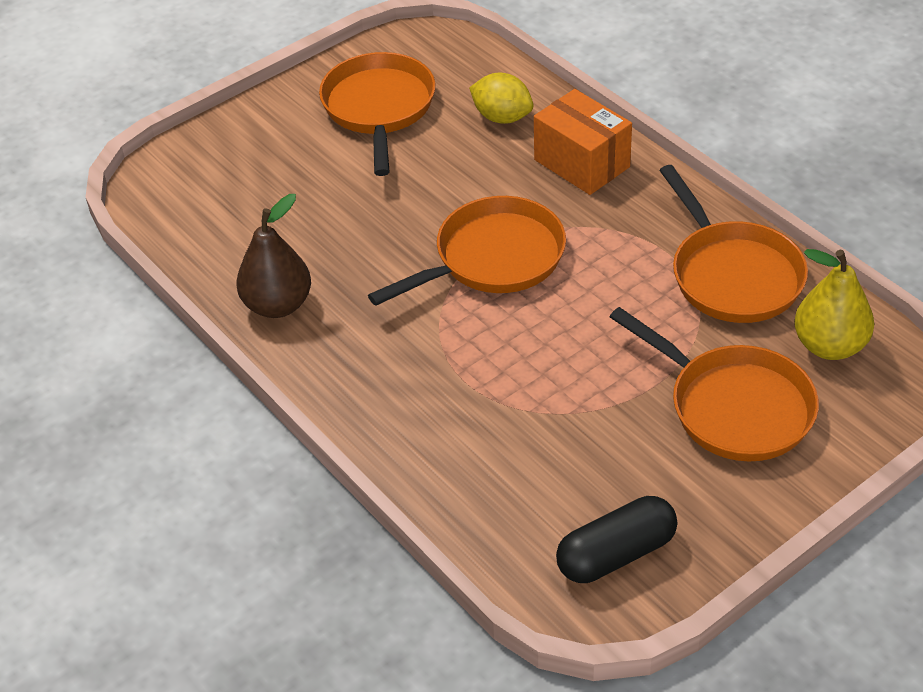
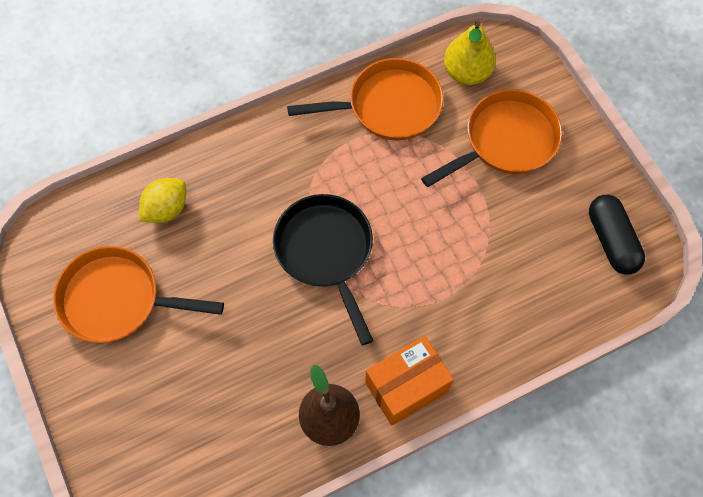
camera: 80 degrees left, 20 degrees up
(493, 259) = (326, 252): orange pan -> black pan
(581, 163) = (242, 167): orange box -> orange box (406, 387)

